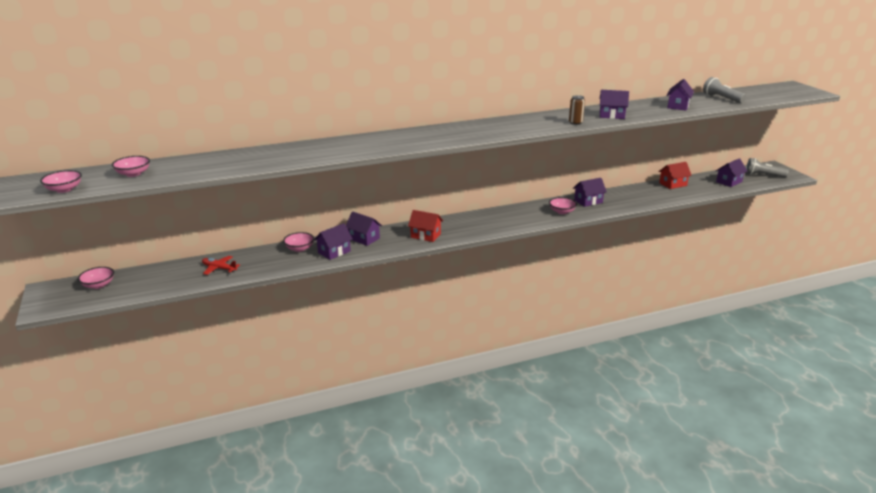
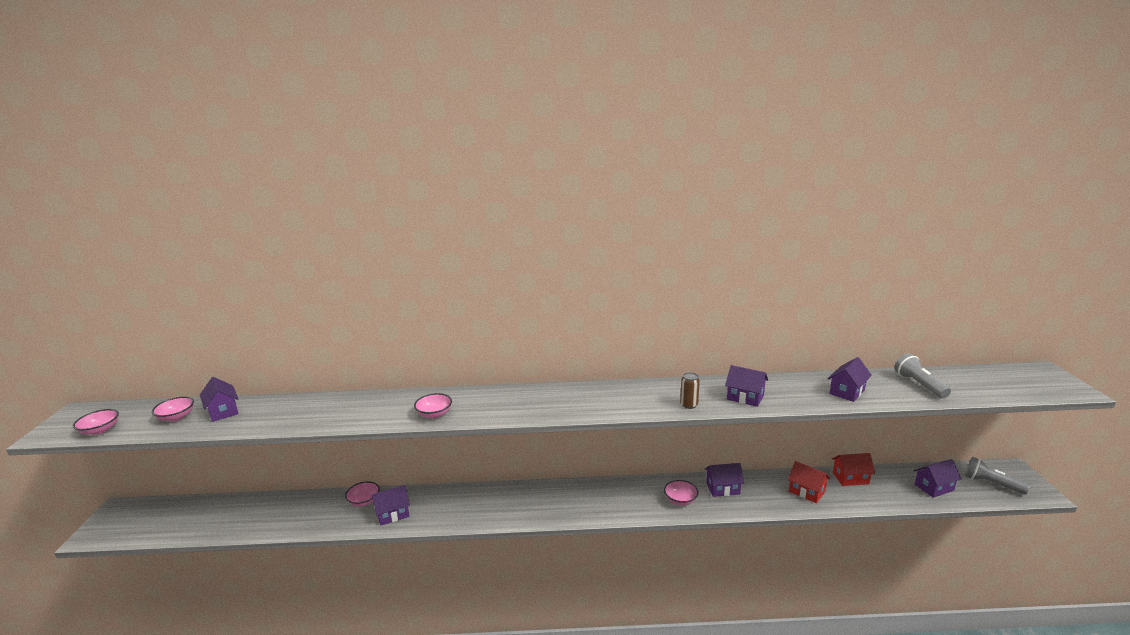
camera: 20 degrees right, 5 degrees down
(98, 285) = (158, 513): pink bowl -> pink bowl (434, 414)
(219, 268) = (272, 514): red plane -> none
(364, 238) = (436, 499): purple house -> purple house (223, 411)
(425, 235) = (501, 508): red house -> red house (806, 491)

